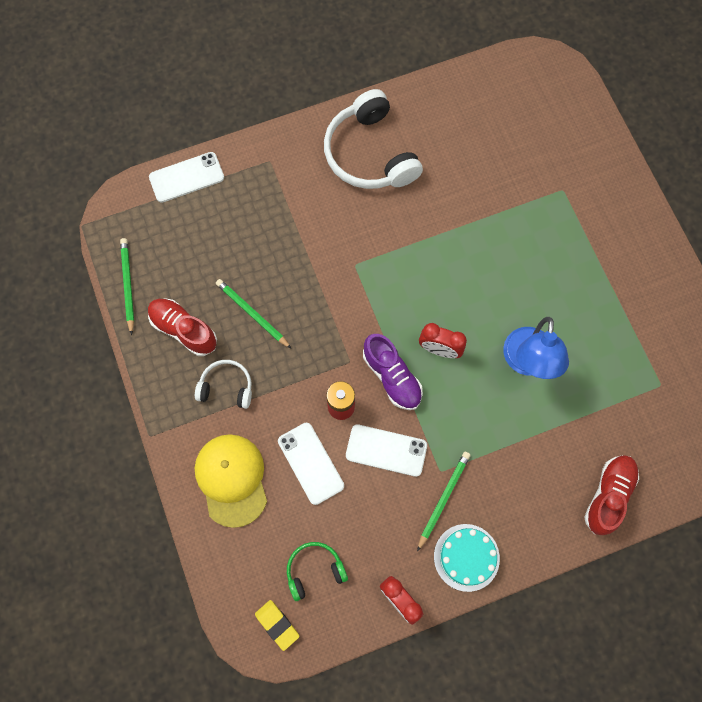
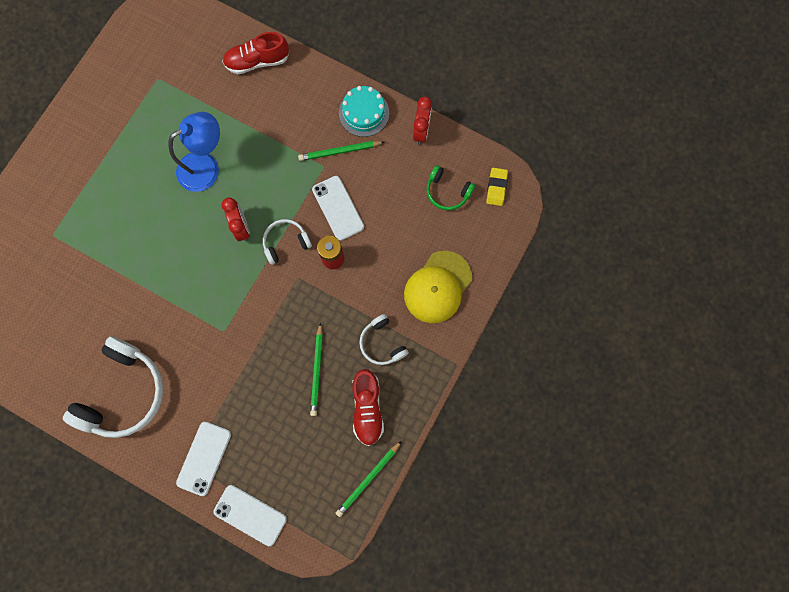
camera: 130 degrees left, 5 degrees up
(310, 463) = (385, 247): white phone -> white phone (204, 458)
(392, 377) = (286, 242): purple shoe -> white headphones

